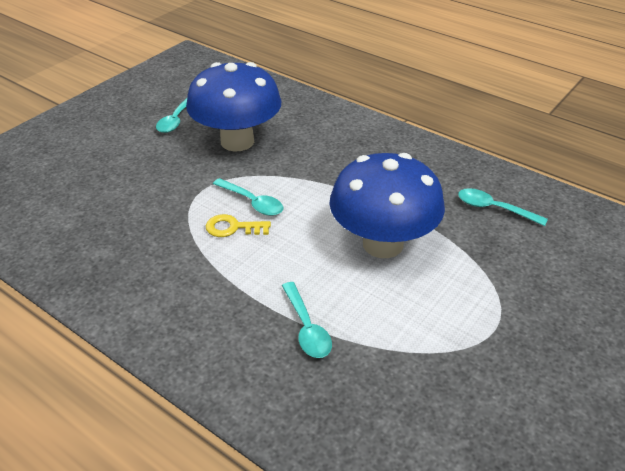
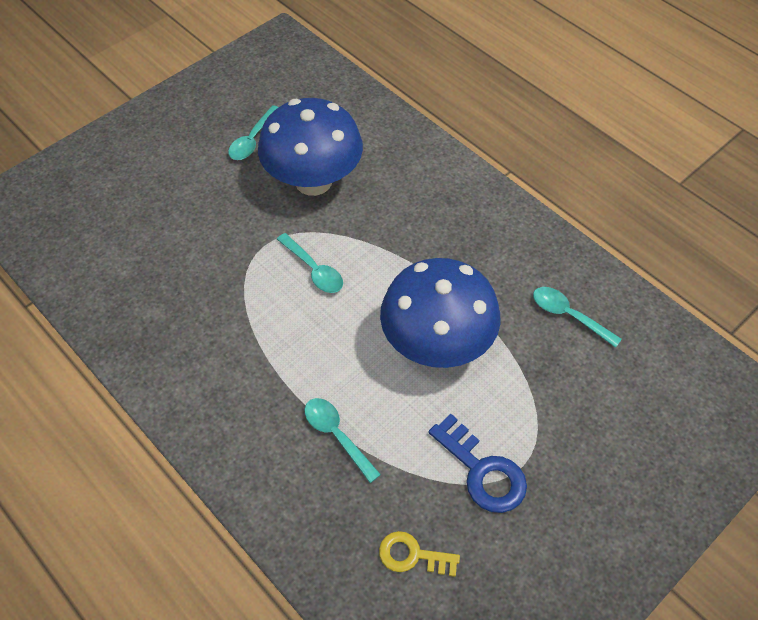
camera: 10 degrees right, 15 degrees up
(233, 228) = (288, 300): yellow key -> yellow key (412, 555)
(307, 328) = (336, 435): turquoise spoon -> turquoise spoon turned 150 degrees clockwise
(459, 338) = (482, 471): none -> blue key

